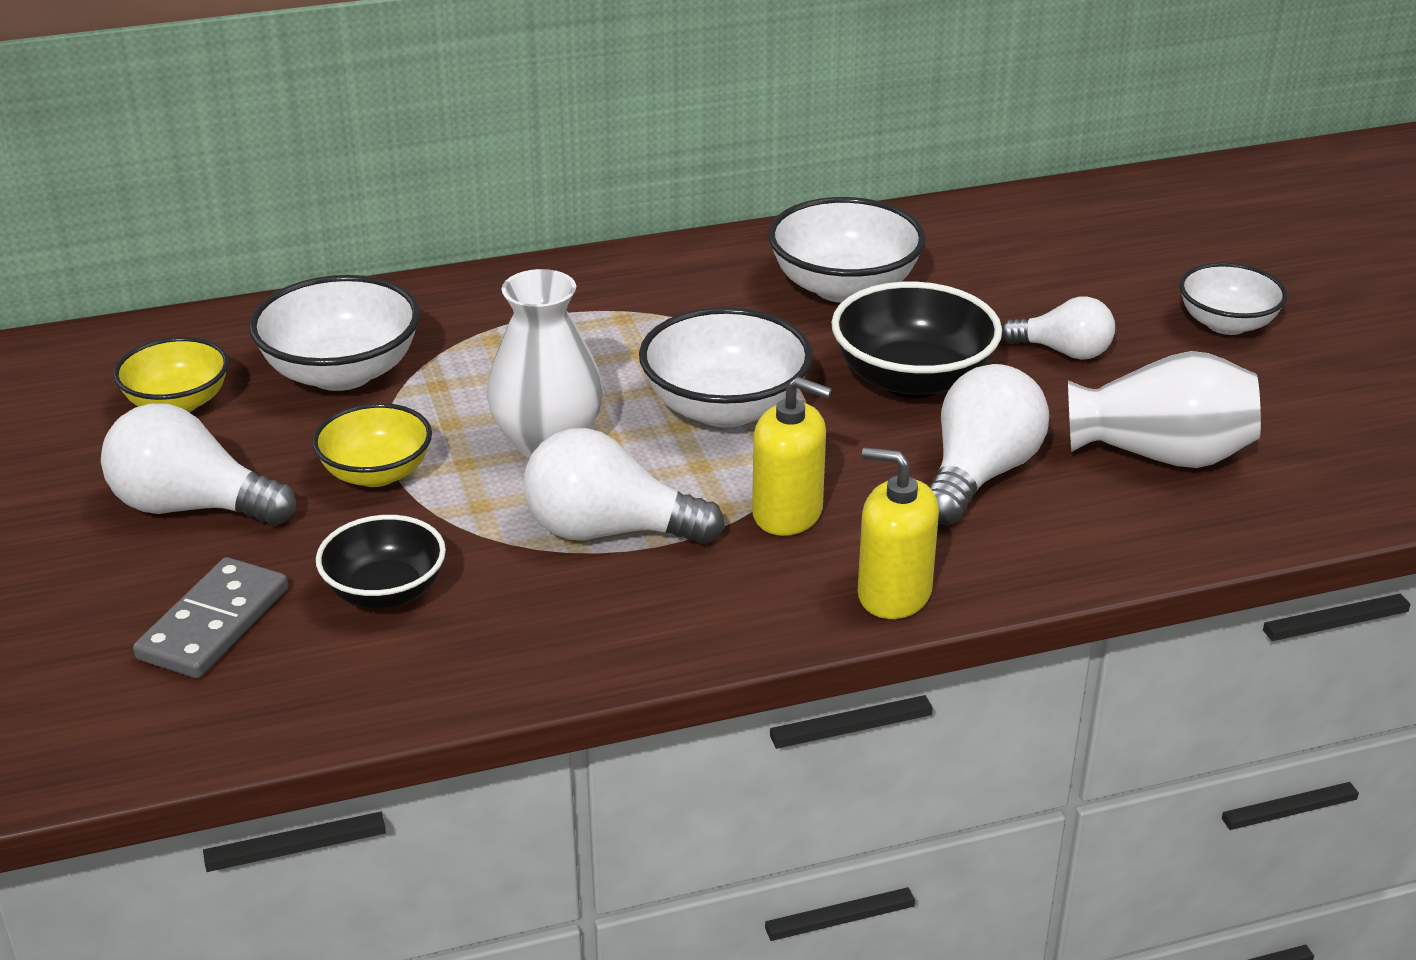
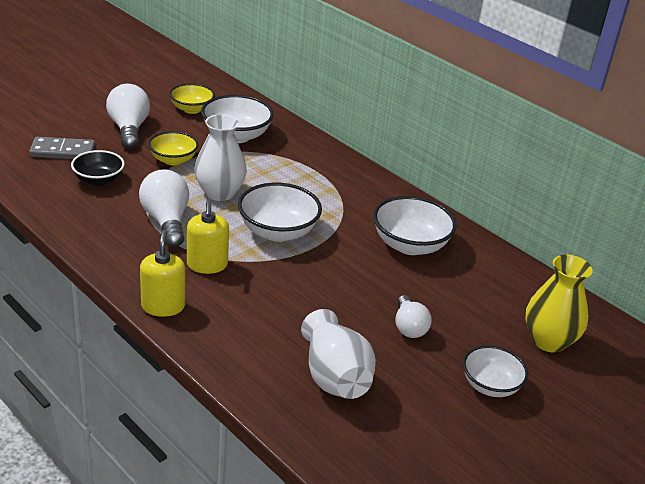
camera: 60 degrees right, 0 degrees up
(912, 380) = (342, 281): black bowl -> none
(979, 474) = (274, 316): white light bulb -> none
(1143, 246) = (548, 341): none -> yellow vase

